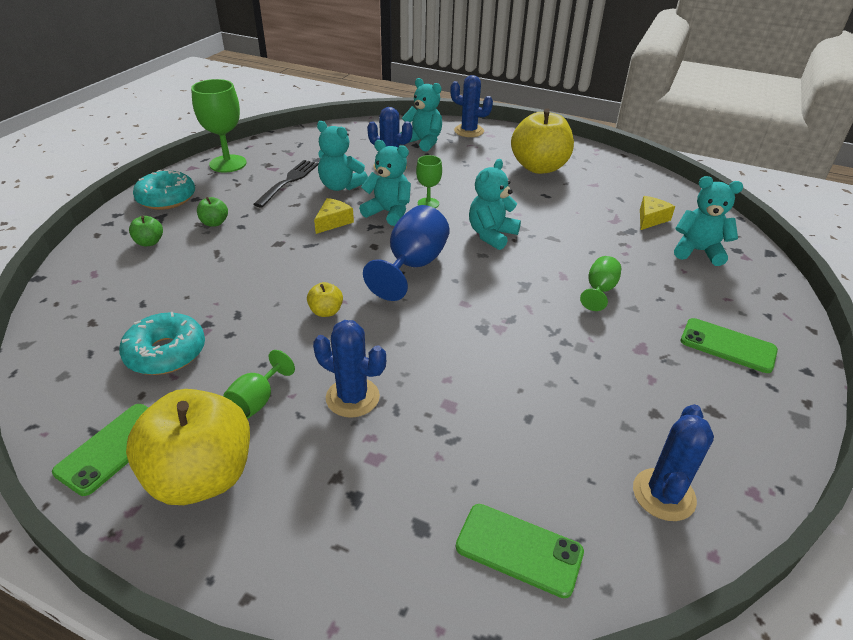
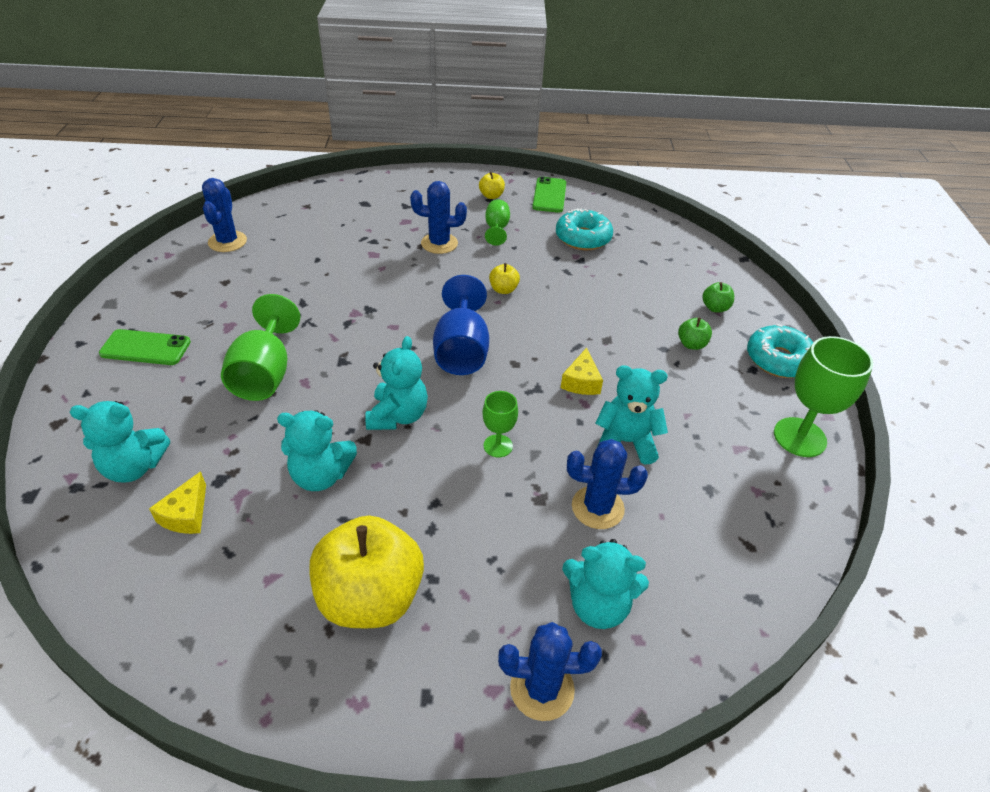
camera: 155 degrees right, 5 degrees up
(202, 476) = (491, 196): yellow apple -> yellow apple, size x0.42
(288, 182) = (692, 429): black fork -> none
(389, 212) = (533, 414): turquoise teddy bear -> turquoise teddy bear (321, 475)
(519, 549) = (311, 206): green phone -> none
(599, 290) = (265, 374): green goblet -> green goblet, size x1.80

